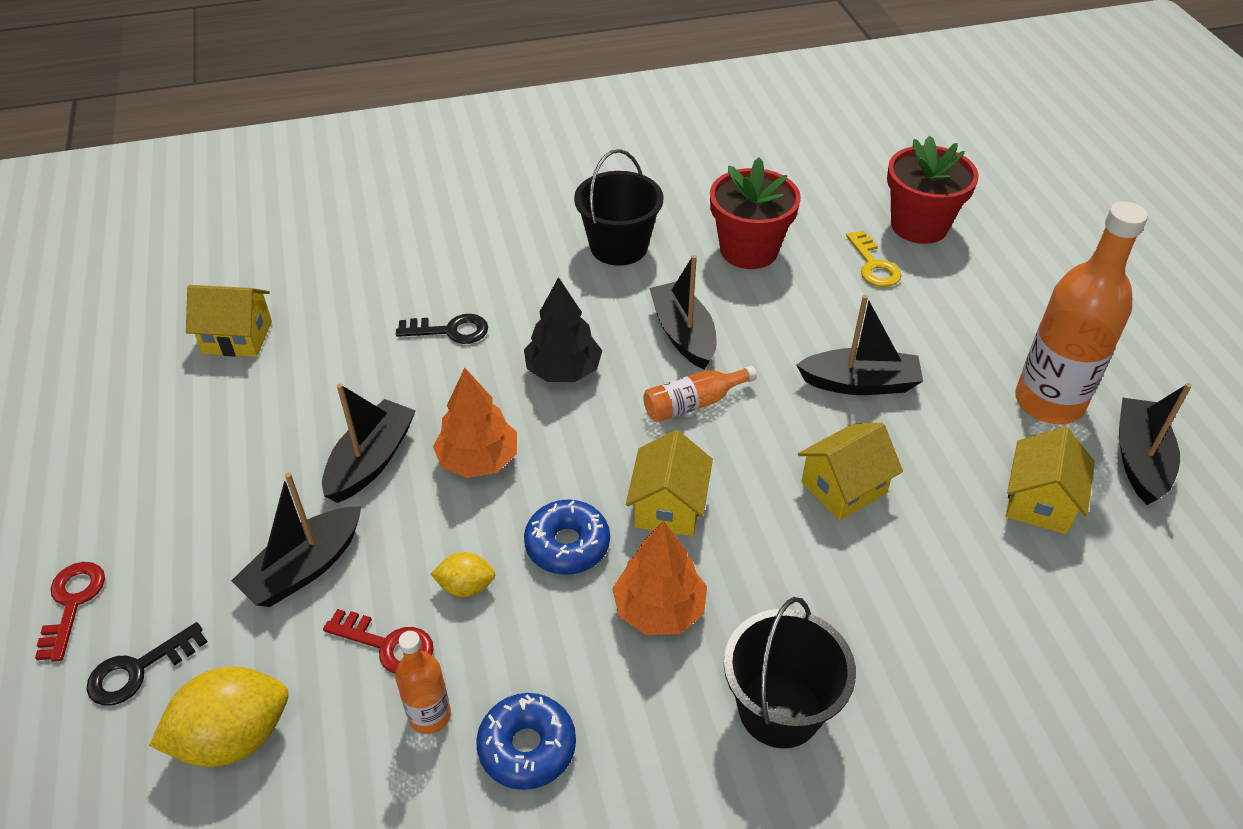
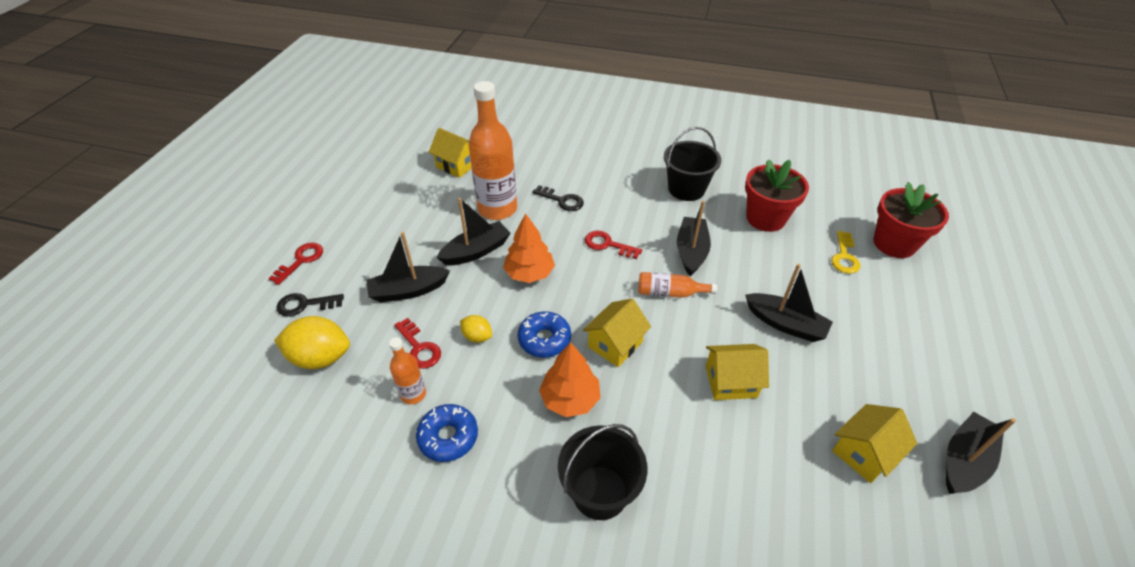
camera: 30 degrees right, 0 degrees up
(563, 371) = (608, 245): black tree -> red key
(1049, 402) = (916, 392): orange bottle -> orange bottle (497, 209)

